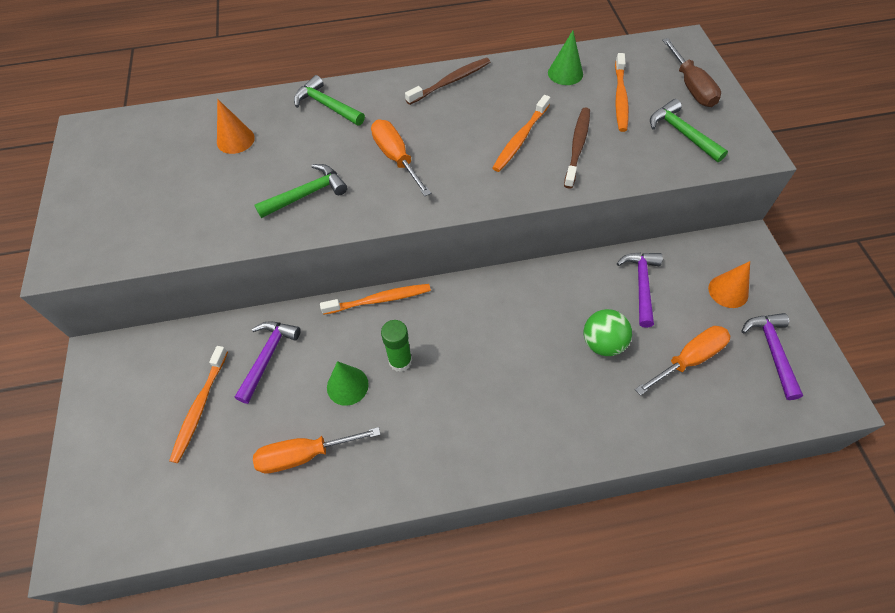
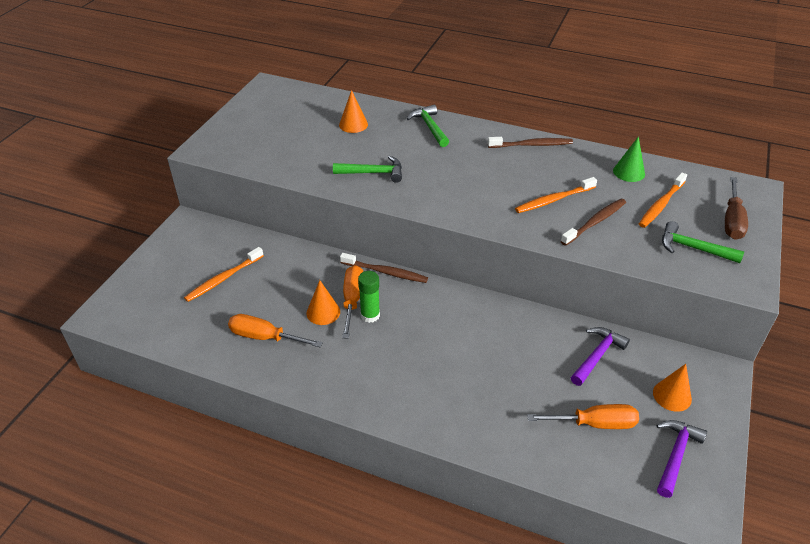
camera: 30 degrees right, 15 degrees down
(268, 357) = (286, 271): purple hammer -> none
(347, 385) = (323, 312): green cone -> orange cone
(379, 300) = (386, 272): orange toothbrush -> brown toothbrush
(396, 158) = (451, 176): orange screwdriver -> orange screwdriver (352, 300)
(602, 343) = (531, 378): green ball -> none
(682, 133) = (693, 248): green hammer -> green hammer turned 60 degrees counterclockwise

